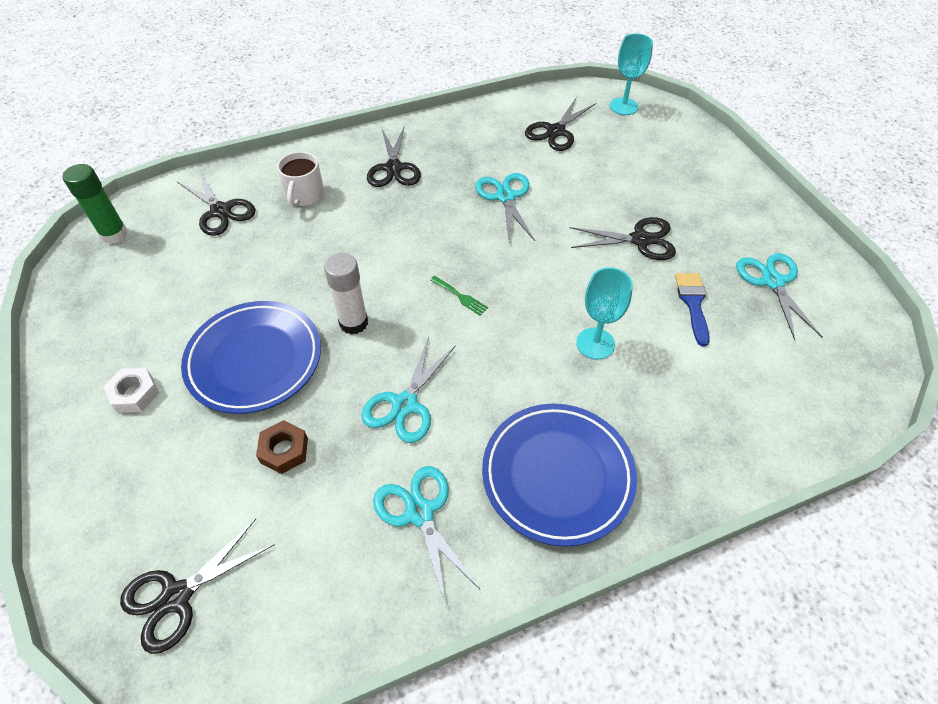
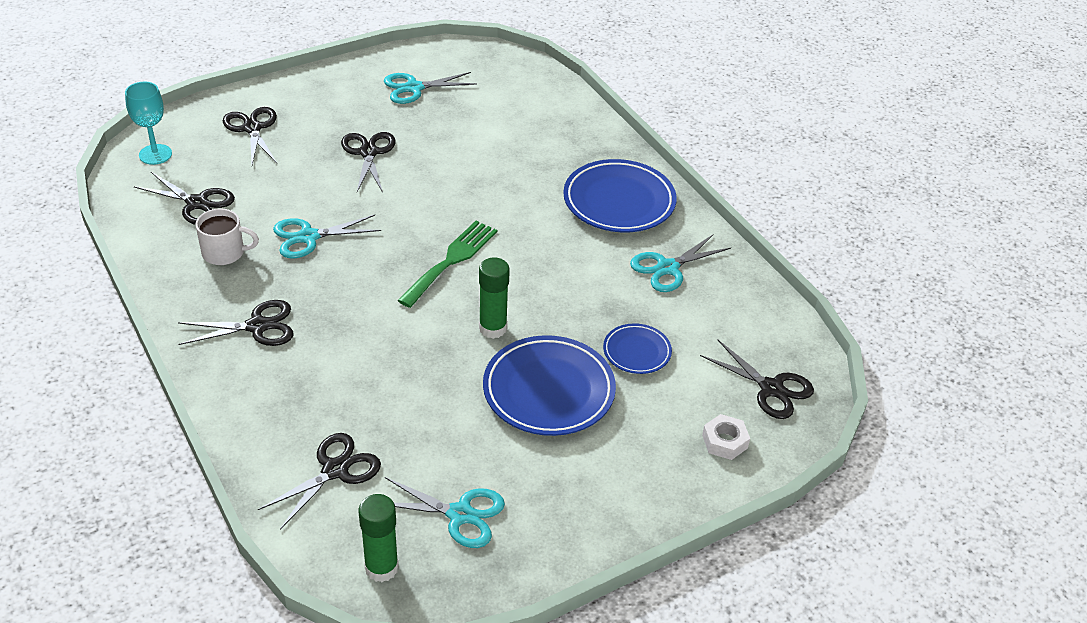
camera: 100 degrees left, 10 degrees down
(135, 394) = (604, 471): white nut -> white nut (724, 441)
(284, 450) = (637, 352): brown nut -> blue plate
(304, 195) = (305, 397): white mug -> white mug (224, 253)
(353, 323) = (493, 328): white glue stick -> green glue stick
(405, 404) = (576, 285): turquoise scissors -> turquoise scissors (460, 514)
(460, 296) = (451, 260): green fork -> green fork, size x2.19
(595, 343) = (493, 181): turquoise goblet -> none
(671, 160) = (252, 128): none -> black scissors
(693, 303) = (443, 129): blue brush -> none

